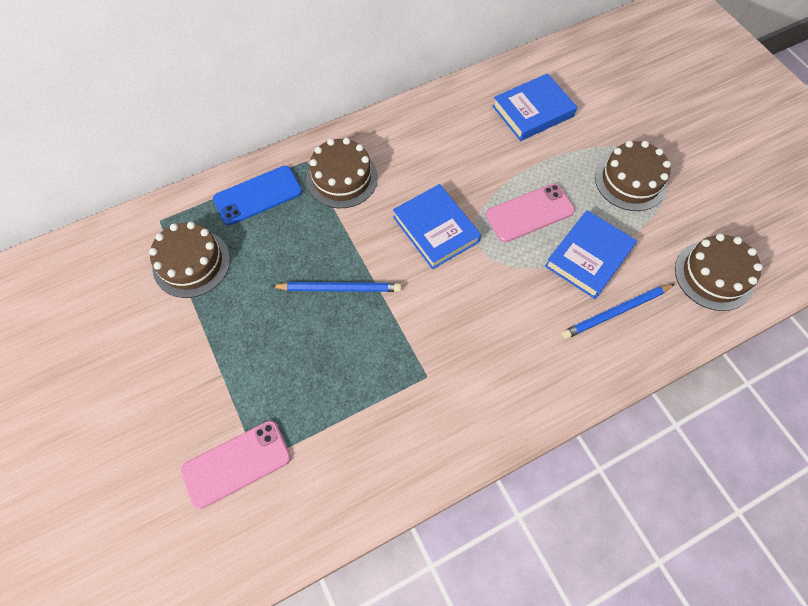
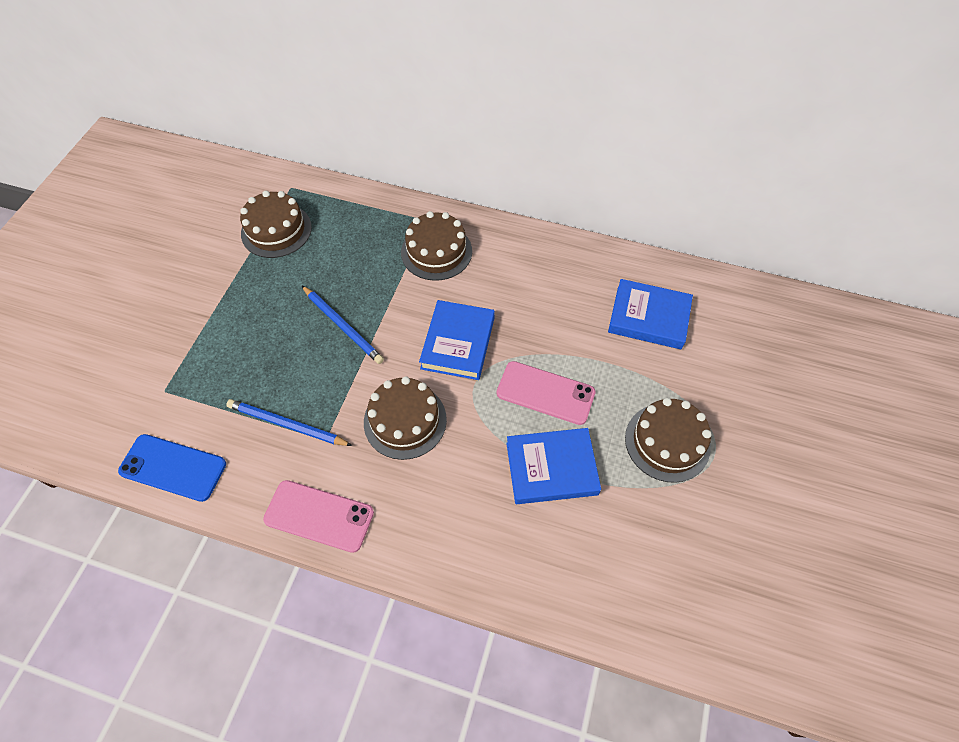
camera: 45 degrees right, 5 degrees down
(236, 463) = (152, 380): pink phone -> pink phone (319, 516)
(258, 195) = (367, 219): blue phone -> blue phone (173, 467)
(616, 312) = (519, 530): blue pencil -> blue pencil (287, 425)
(714, 275) = (645, 585): brown cake -> brown cake (405, 420)

